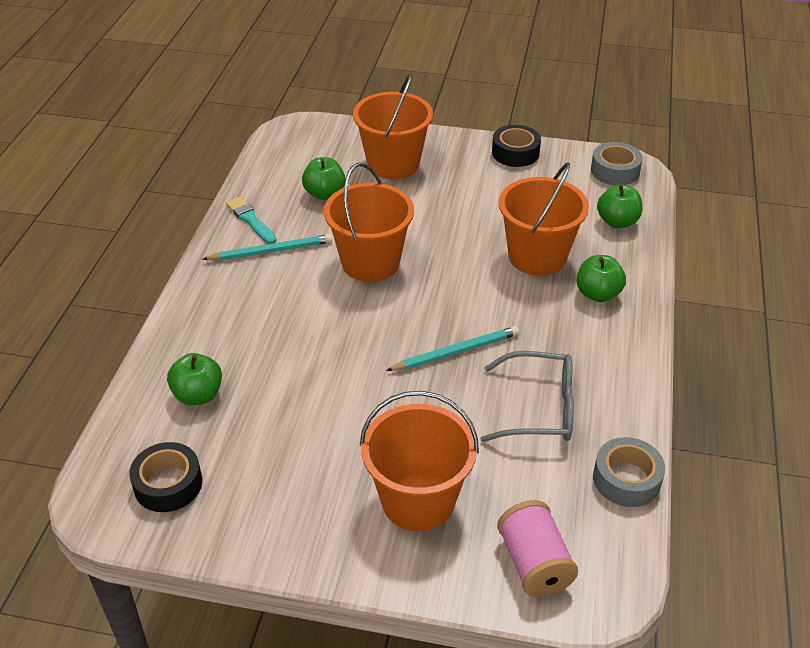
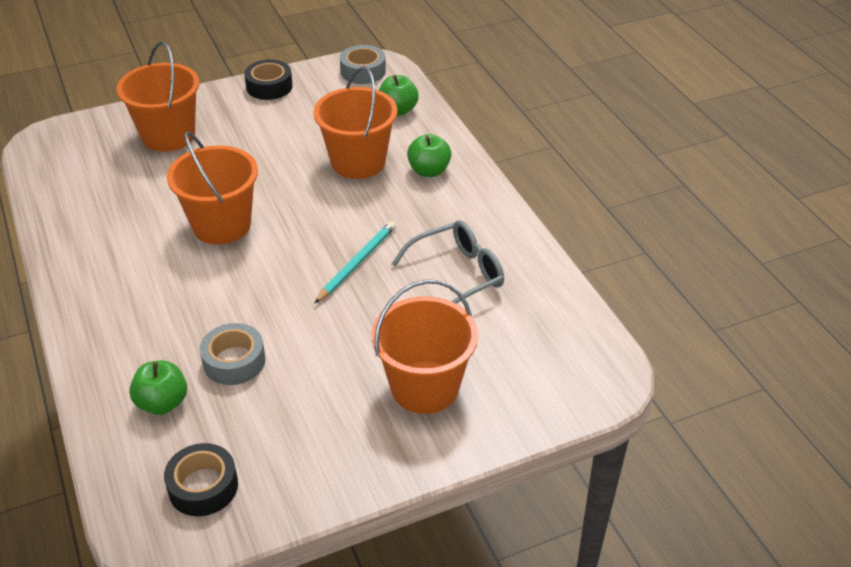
camera: 35 degrees left, 0 degrees up
(250, 220) = (74, 236): turquoise brush -> none
(271, 251) = (119, 254): turquoise pencil -> none
(324, 193) = (126, 185): green apple -> none
(534, 564) = (546, 385): pink spool -> none
(626, 479) = (560, 294): grey tape -> grey tape (234, 361)

